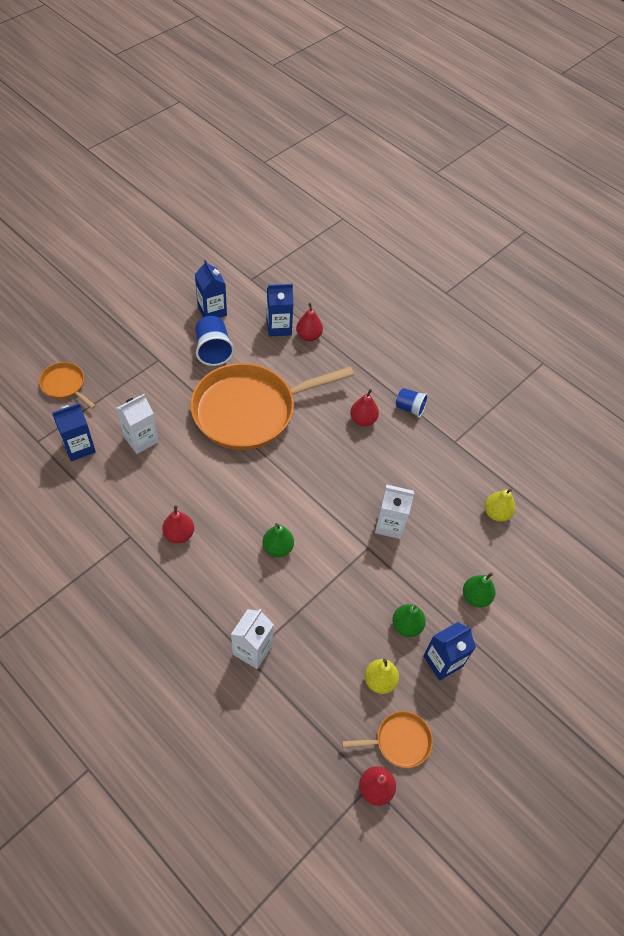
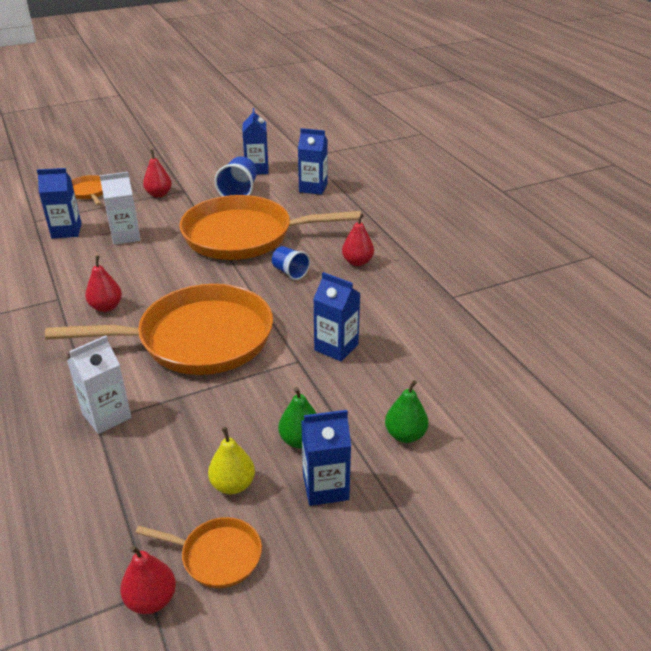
camera: 25 degrees right, 20 degrees down
(278, 548) = (198, 339): green pear -> orange pan
(309, 336) = (339, 197): red pear -> red pear (159, 194)
(390, 524) = (336, 347): white carton -> blue carton
(410, 408) = (415, 263): blue cup -> blue cup (290, 272)
(496, 513) = (473, 365): yellow pear -> none

